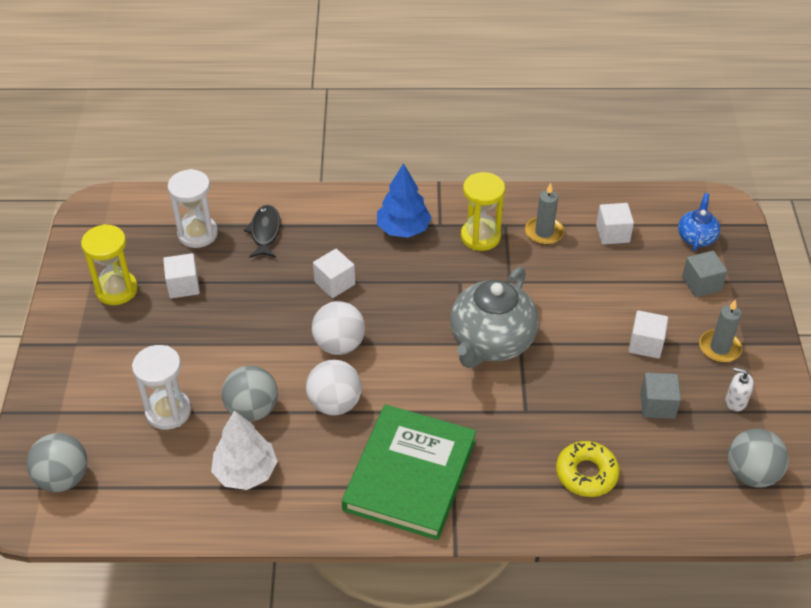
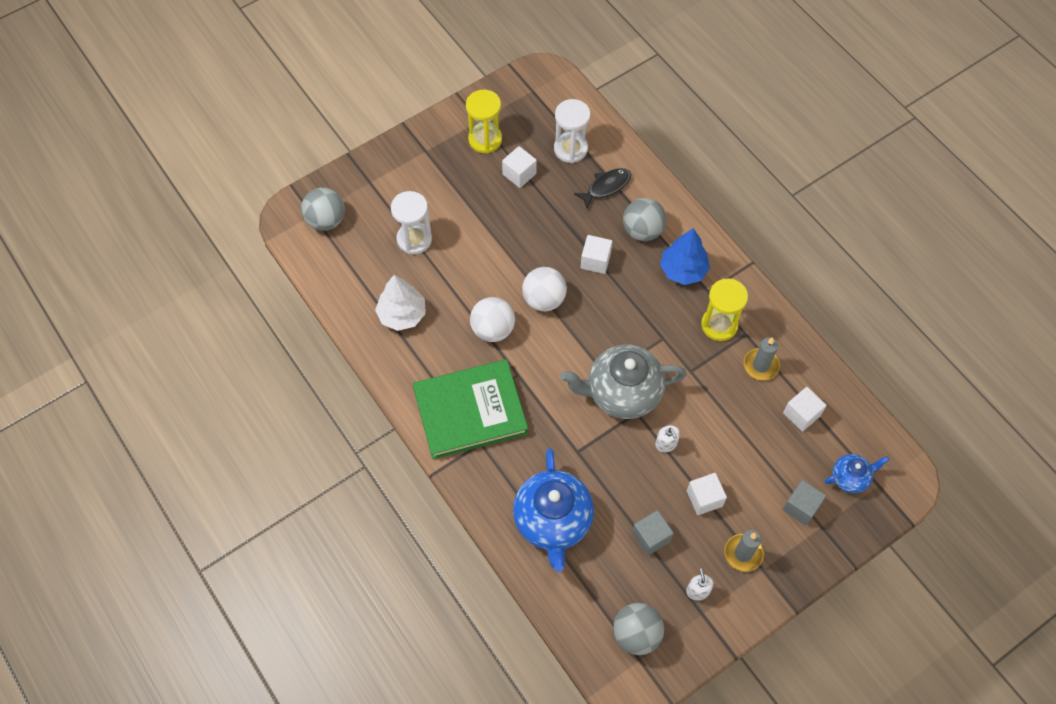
camera: 55 degrees right, 15 degrees up
(252, 409) = (451, 285): grey ball -> grey ball (642, 231)
(569, 340) = (666, 444): none -> white soap dispenser
(586, 473) = (553, 521): yellow donut -> blue teapot

